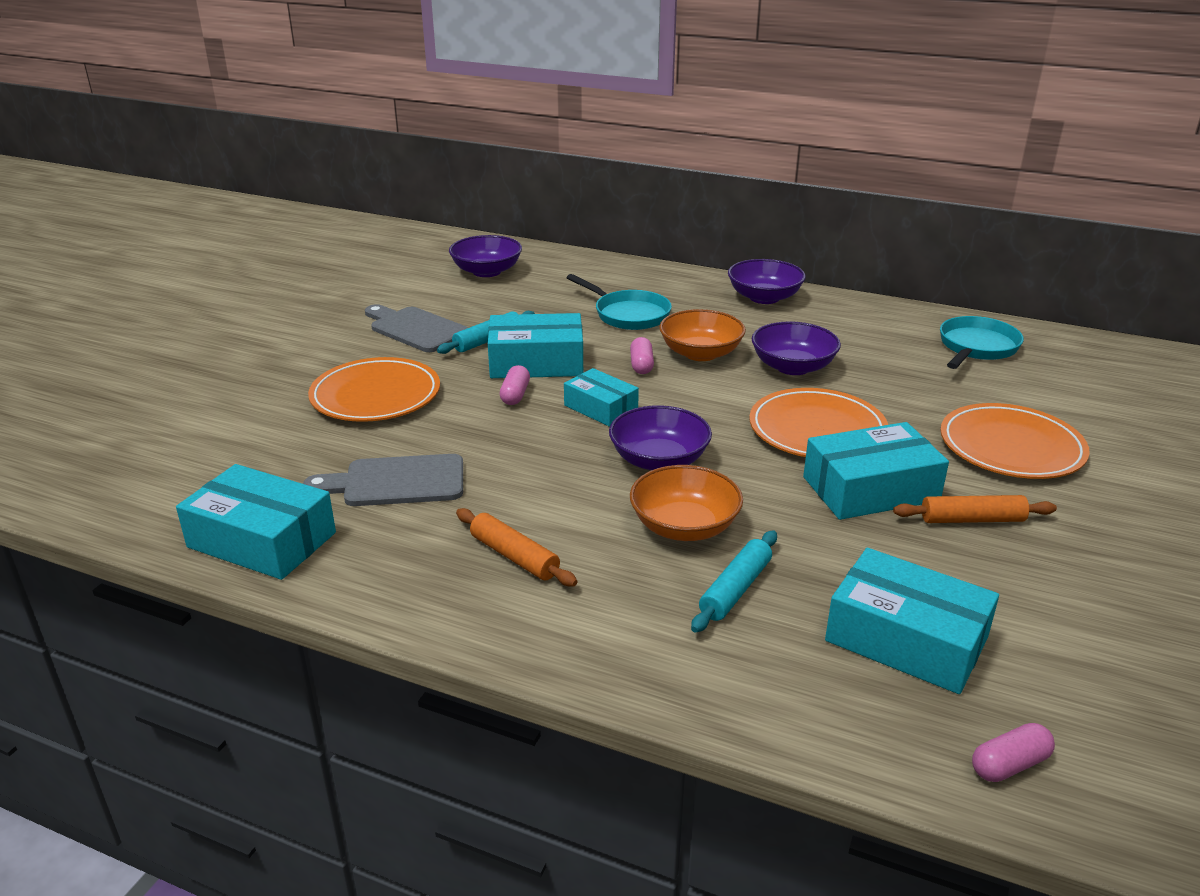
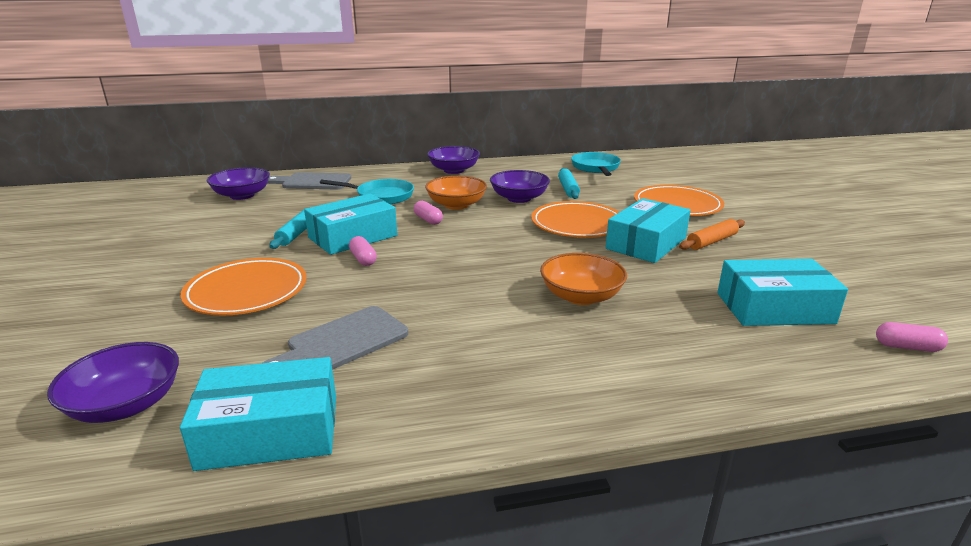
camera: 35 degrees left, 5 degrees down
(415, 329) = (226, 241): grey cutting board -> grey cutting board (313, 182)
(514, 556) = (501, 355): orange rolling pin -> none
(601, 408) = (434, 249): turquoise box -> none
(659, 460) = (513, 266): purple bowl -> purple bowl (126, 404)
(735, 589) = (659, 319): turquoise rolling pin -> turquoise rolling pin (568, 189)
(1009, 765) = (907, 347): pink capsule -> pink capsule turned 75 degrees clockwise

